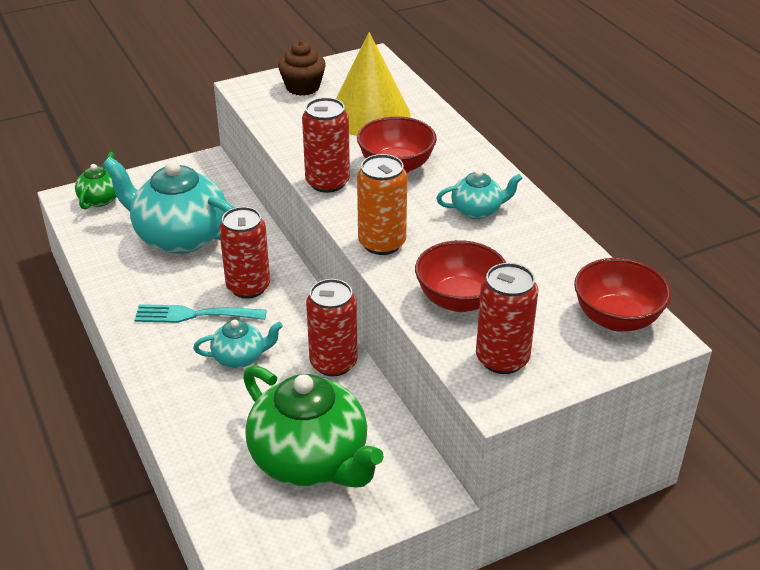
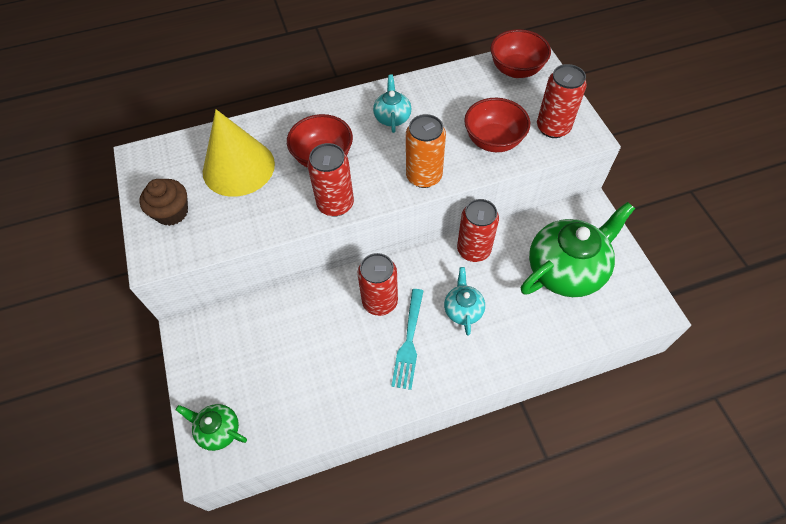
camera: 80 degrees left, 20 degrees up
(180, 237) = (299, 354): turquoise teapot -> none

